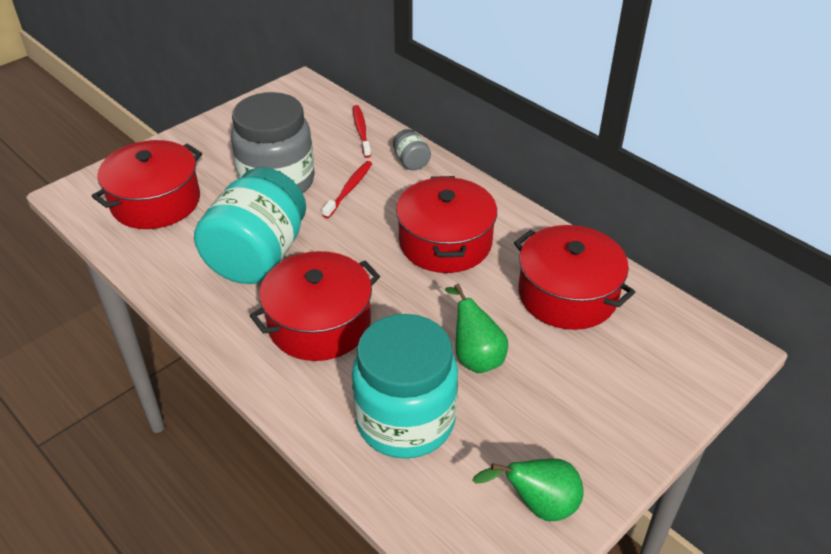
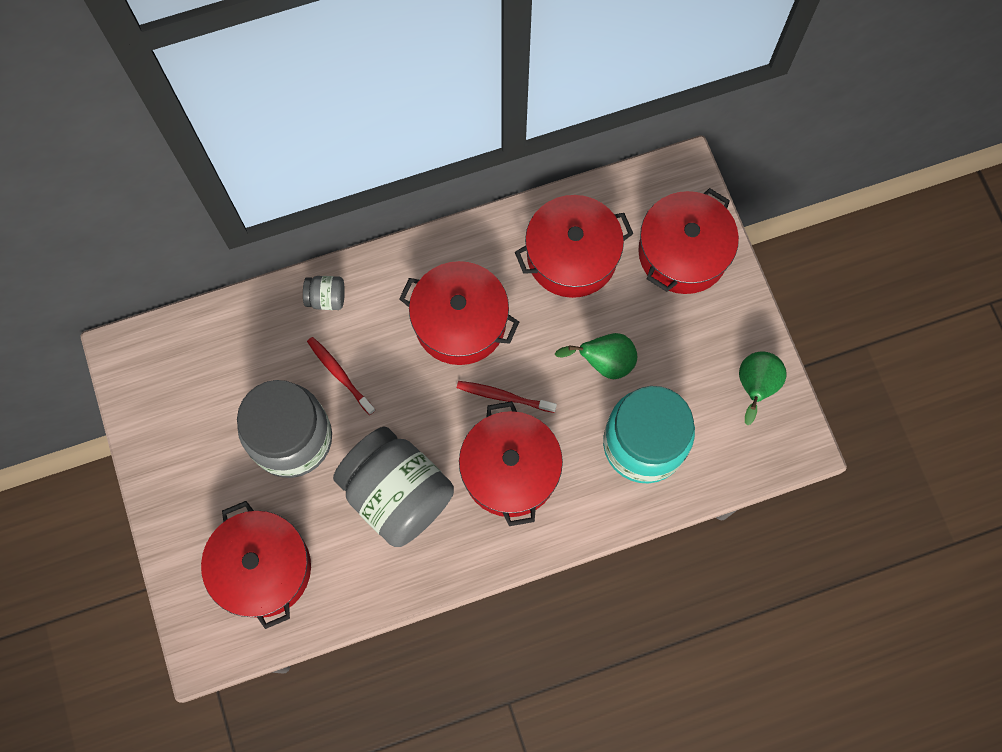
camera: 65 degrees left, 30 degrees up
(257, 256) = (397, 494): turquoise jar -> grey jar
(361, 131) = (247, 324): red toothbrush -> red toothbrush (503, 396)
(643, 380) = (683, 252): none -> red pot

